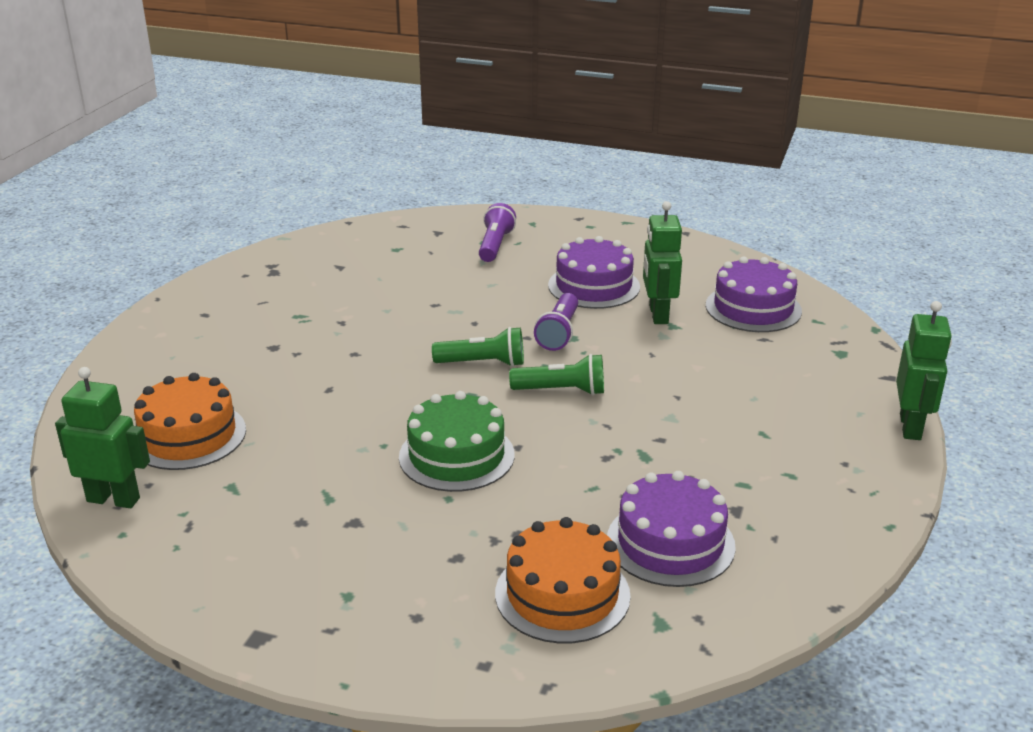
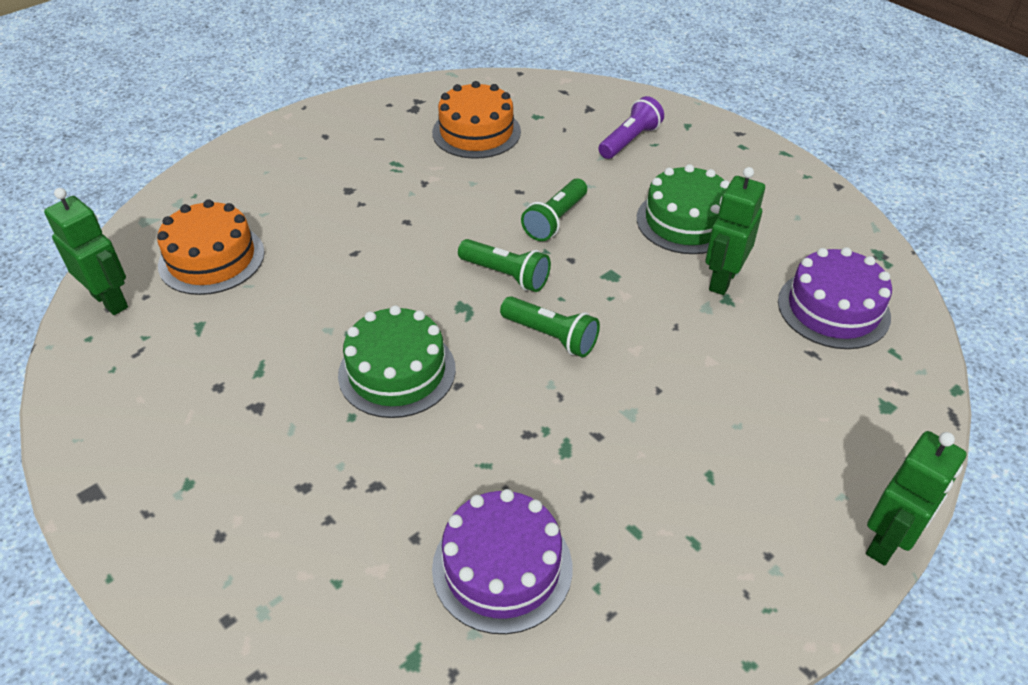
camera: 30 degrees right, 15 degrees up
(487, 315) = (555, 220): none -> green flashlight
(559, 333) = (605, 266): purple flashlight -> none
(562, 594) = (355, 576): orange cake -> orange cake (476, 132)
(594, 286) = (686, 221): purple cake -> green cake

